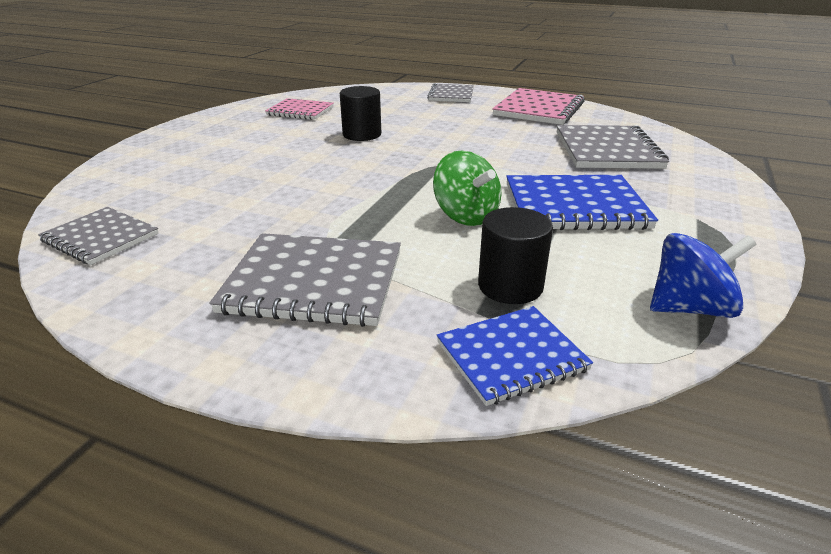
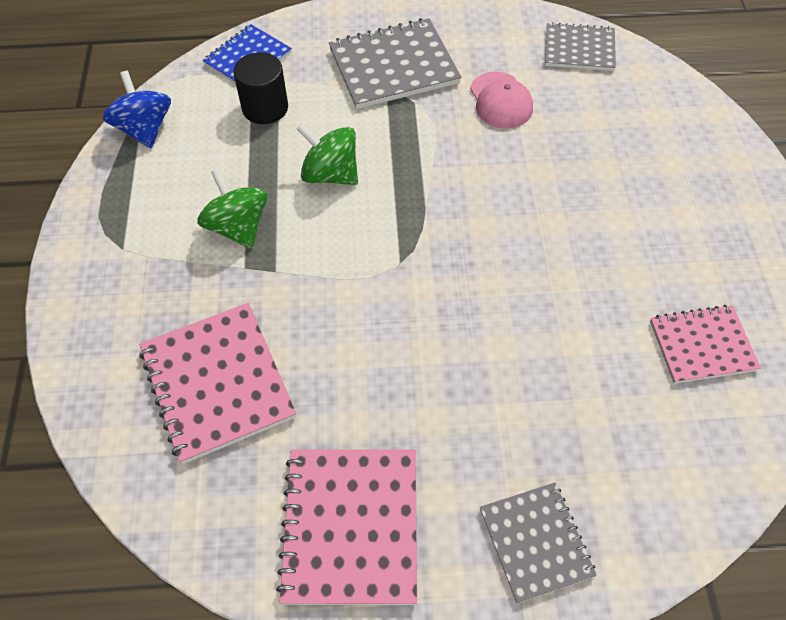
camera: 155 degrees right, 25 degrees up
(244, 222) = (501, 100): none -> pink cap
(362, 134) = (548, 301): black cylinder -> none
(574, 206) = (238, 227): blue notebook -> green spinning top
(607, 150) = (217, 383): grey notebook -> pink notebook
(689, 308) = (144, 129): blue spinning top -> blue spinning top turned 105 degrees clockwise

